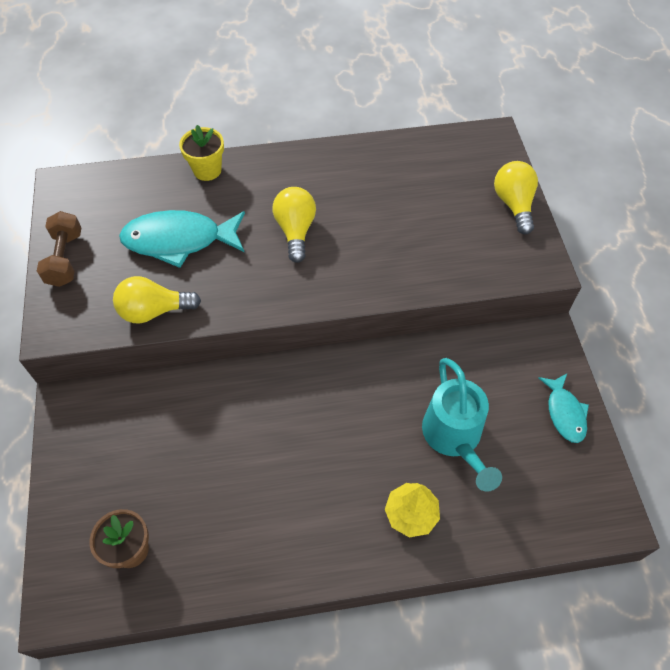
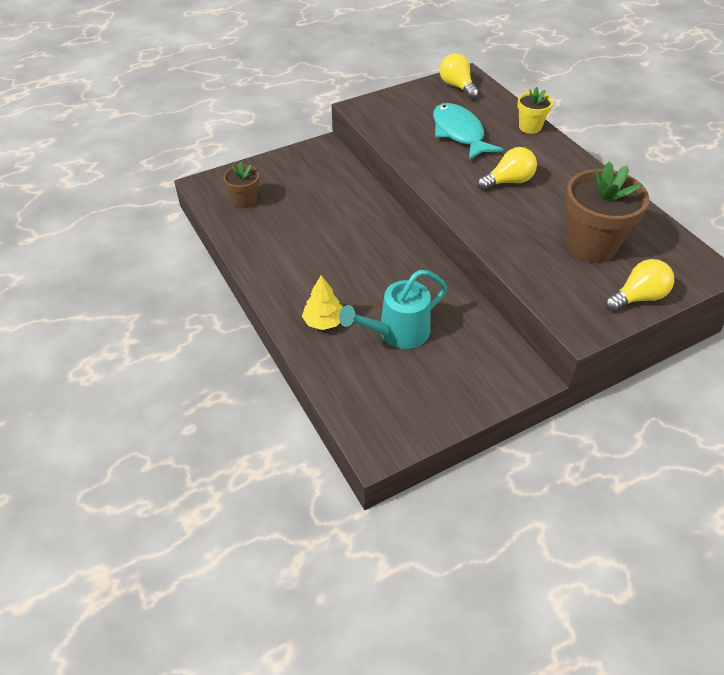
camera: 70 degrees right, 10 degrees down
(65, 258) = (412, 95): brown dumbbell -> none
(154, 311) = (396, 140): yellow light bulb -> yellow light bulb (457, 86)
(429, 206) = (591, 245): none -> brown flower pot
(564, 413) = (459, 400): turquoise fish -> none

